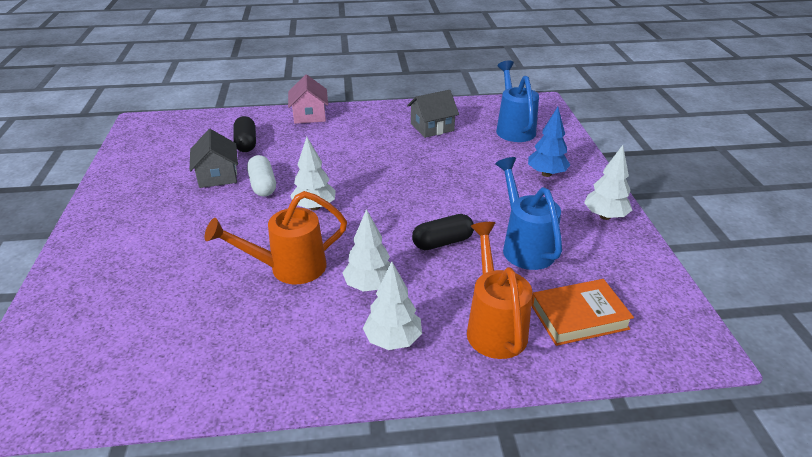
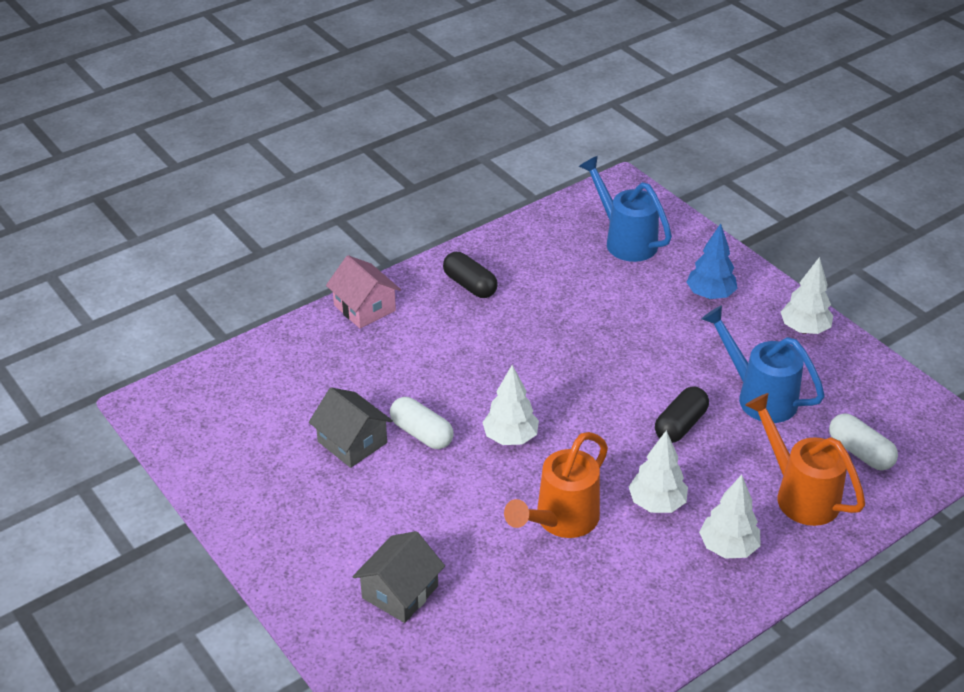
camera: 30 degrees left, 5 degrees up
(246, 143) = (332, 382): black capsule -> black capsule (470, 285)
(432, 127) = (532, 272): grey house -> grey house (400, 592)
(579, 316) = (860, 452): orange book -> white capsule

